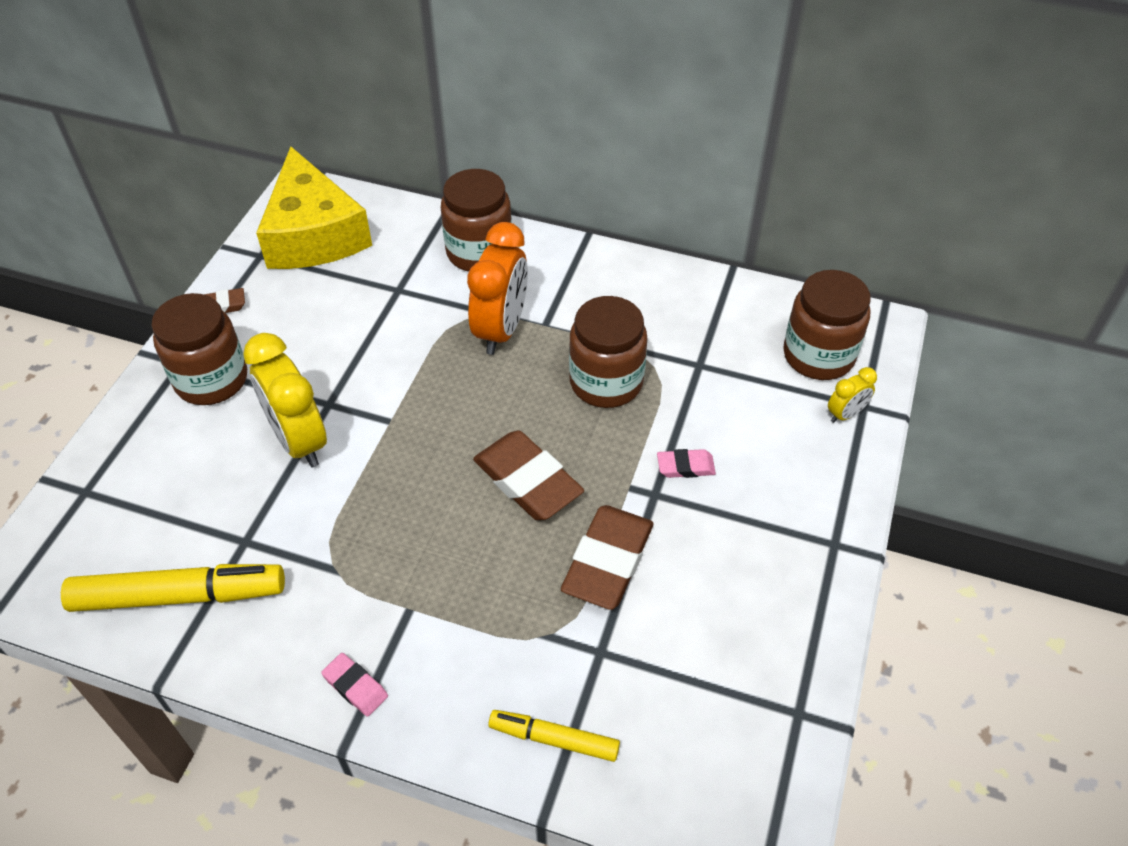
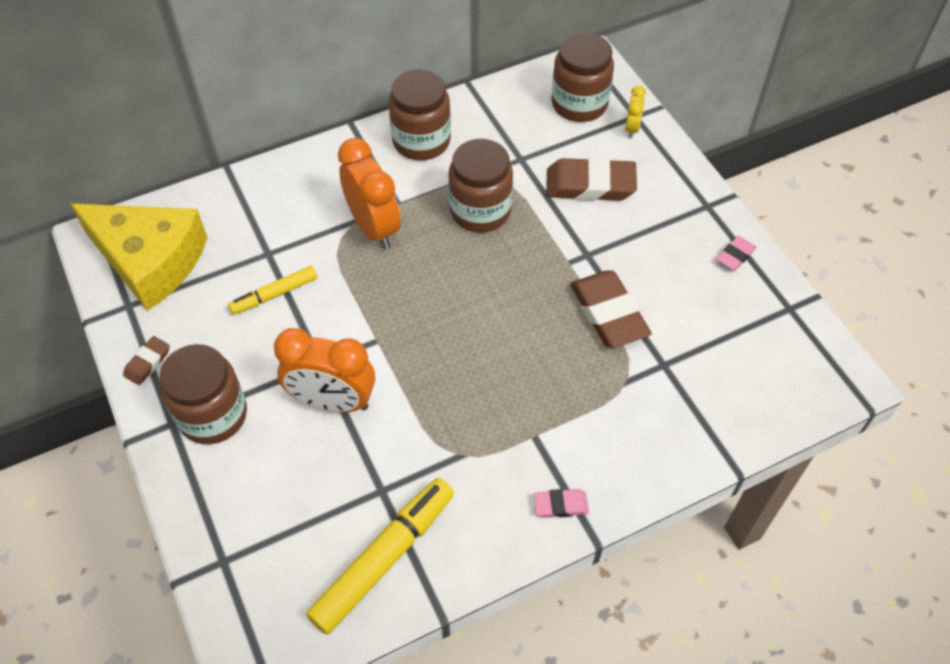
camera: 45 degrees left, 5 degrees up
(299, 441) = (332, 401): yellow clock -> orange clock
(479, 252) = (292, 187): brown jar -> brown jar (421, 141)
(527, 481) = (508, 306): brown eraser -> brown eraser (590, 185)
(554, 739) = (696, 430): yellow marker -> yellow marker (274, 294)
(685, 466) = (585, 225): pink eraser -> pink eraser (735, 255)

